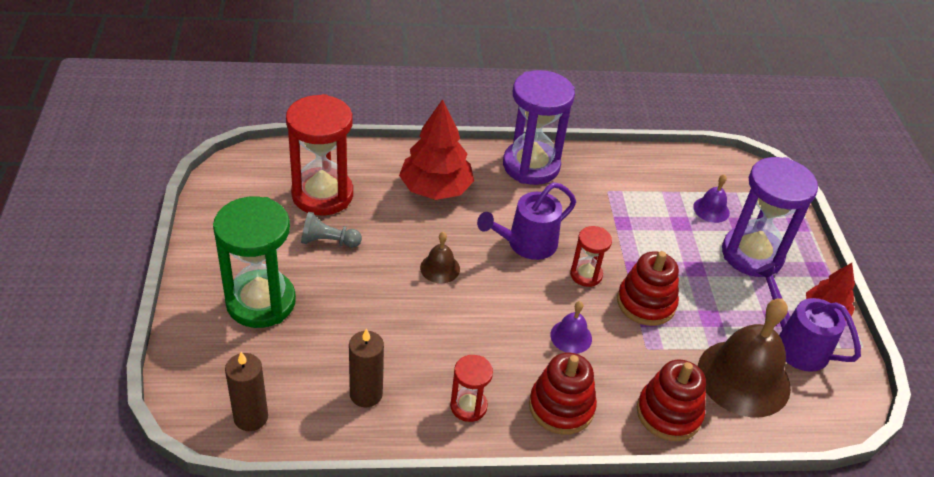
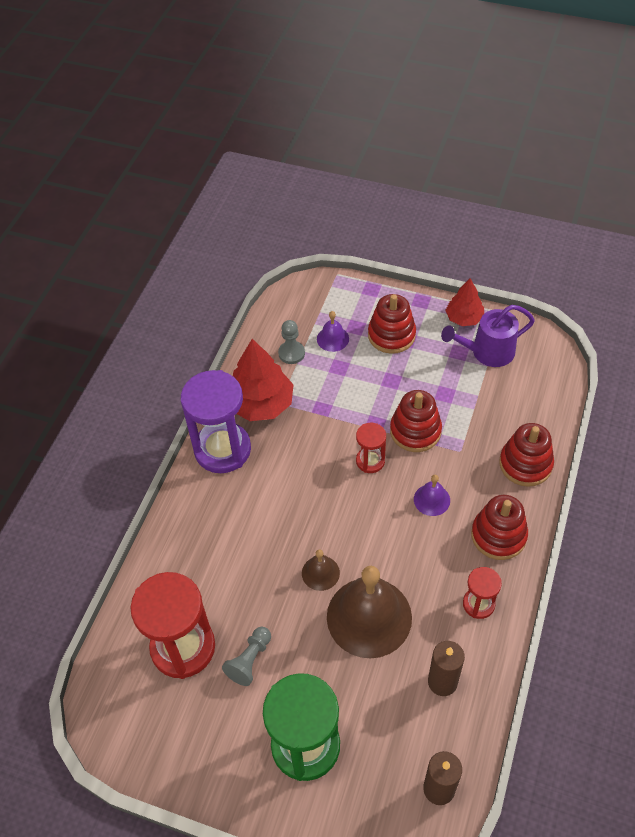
camera: 60 degrees left, 10 degrees up
(436, 189) = (218, 541): red tree -> red tree (261, 404)
(526, 244) = (318, 492): purple watering can -> none
(670, 184) = (291, 353): none -> grey pawn
(743, 378) = (507, 400): brown bell -> brown bell (369, 617)
(752, 254) = (391, 335): purple hourglass -> red stacking toy

